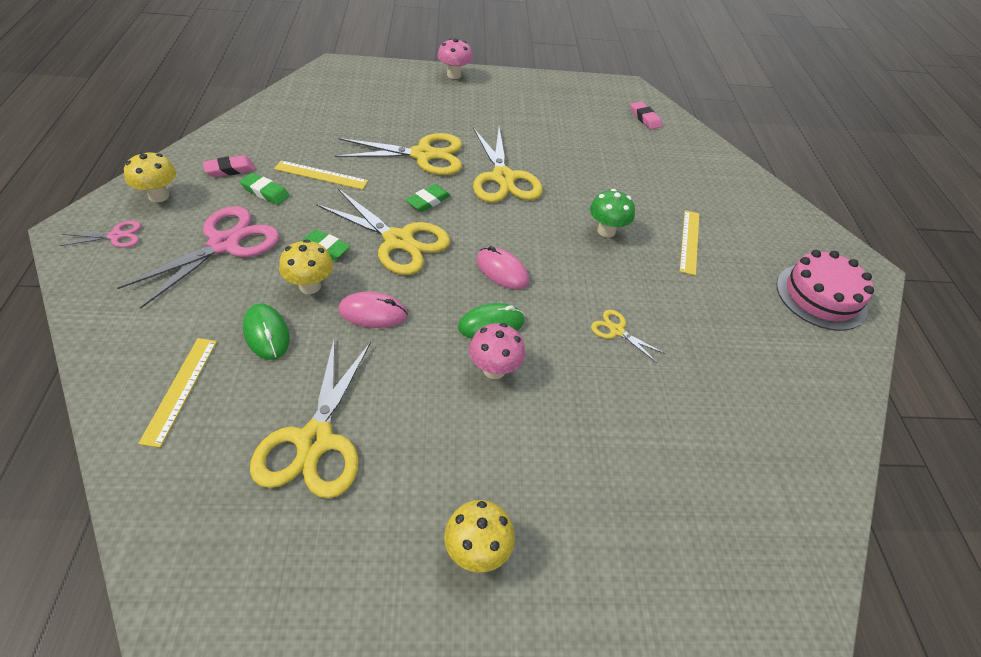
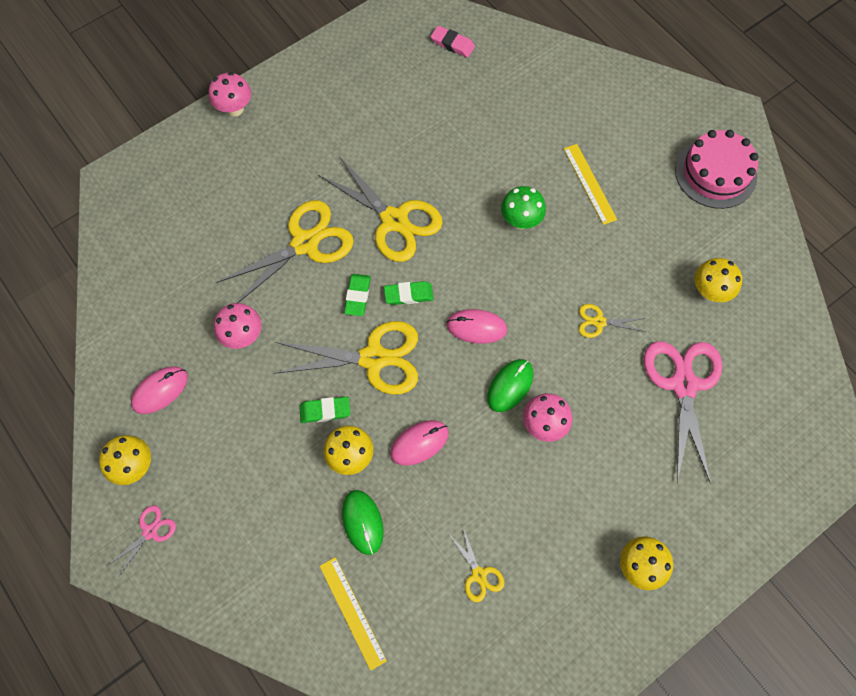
camera: 30 degrees left, 20 degrees up
(224, 244) = (244, 470): pink scissors -> pink scissors (683, 385)
(230, 169) = (160, 390): pink eraser -> pink mouse
(265, 192) = (217, 391): green eraser -> green eraser (408, 294)
(266, 333) = (362, 522): green mouse -> green mouse turned 45 degrees clockwise
(315, 441) = (479, 574): yellow scissors -> yellow scissors, size x0.48
(321, 175) = (243, 336): yellow ruler -> pink mushroom
(749, 373) = (709, 291): none -> yellow mushroom

